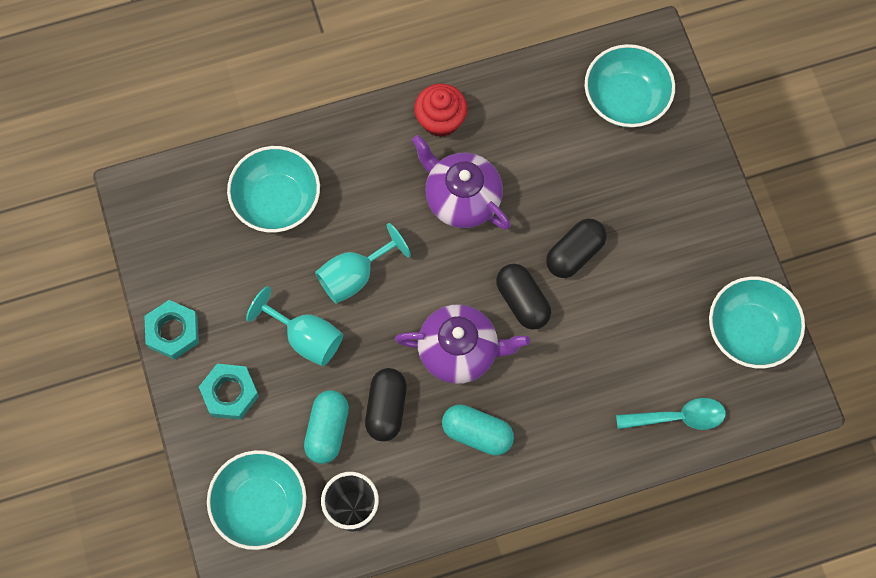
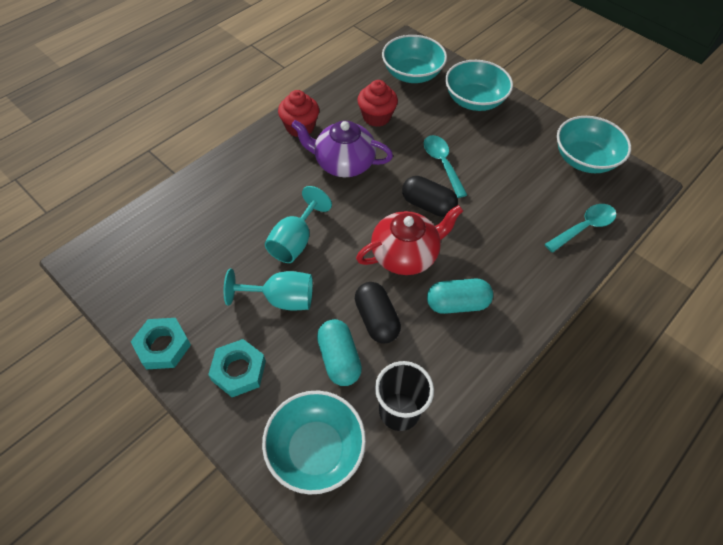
camera: 30 degrees left, 15 degrees down
(277, 200) = (206, 218): turquoise bowl -> turquoise bowl (474, 100)
(460, 351) = (405, 255): purple teapot -> red teapot
(539, 147) = (376, 117): none -> red cupcake
(574, 254) = (442, 164): black capsule -> turquoise spoon

